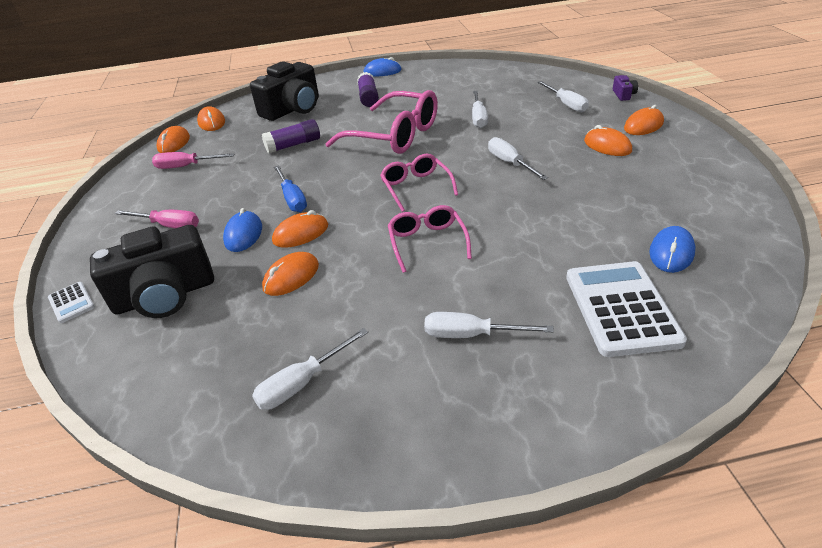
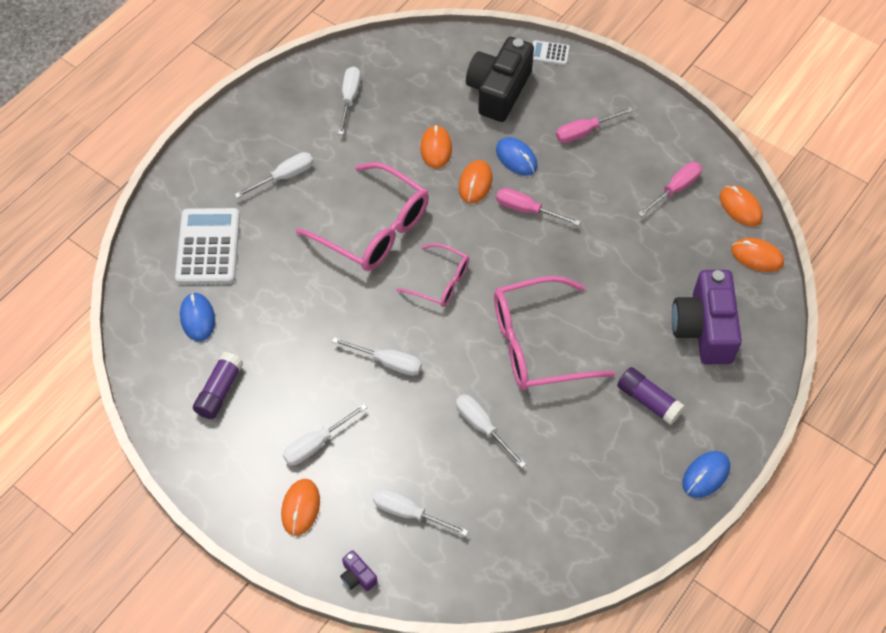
camera: 135 degrees right, 20 degrees up
(292, 199) = (527, 210): blue screwdriver -> pink screwdriver
(293, 109) = (704, 328): black camera -> purple camera
(294, 145) = (619, 272): purple glue stick -> purple glue stick (219, 391)
(427, 243) = (374, 229): pink glasses -> pink glasses, size x1.77
(607, 146) = (316, 444): orange mouse -> white screwdriver
(621, 308) = (208, 247): white calculator -> white calculator turned 135 degrees counterclockwise

